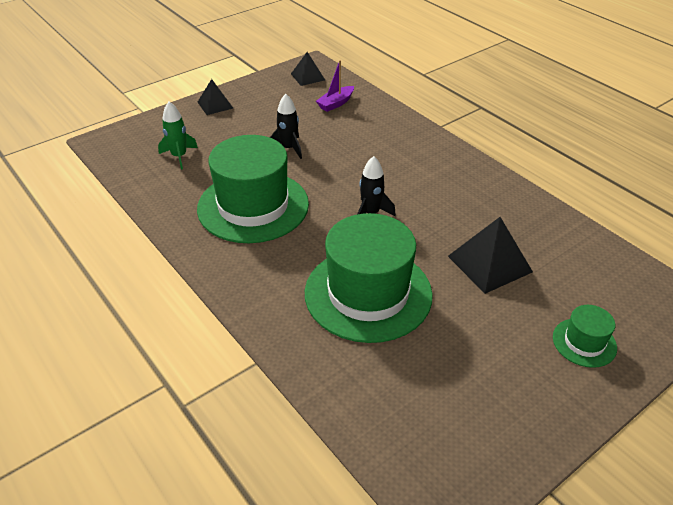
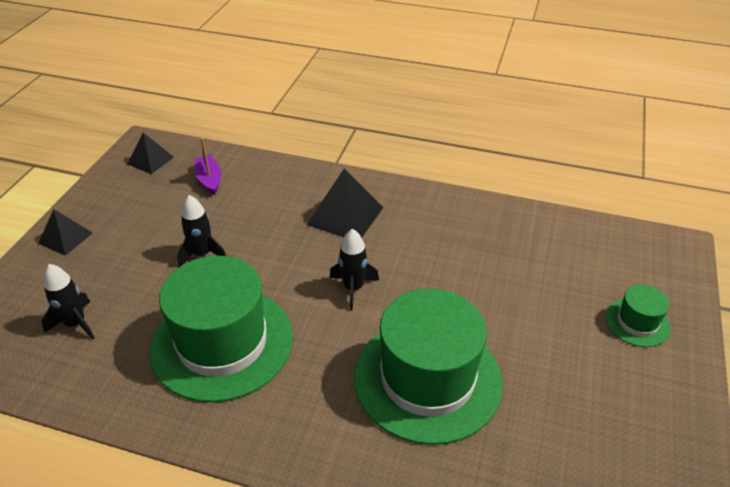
camera: 35 degrees left, 0 degrees up
(179, 156) = (75, 324): green rocket -> black rocket
(336, 103) = (209, 180): purple boat -> purple boat turned 150 degrees clockwise
(490, 264) = (503, 286): black pyramid -> black pyramid (345, 216)

